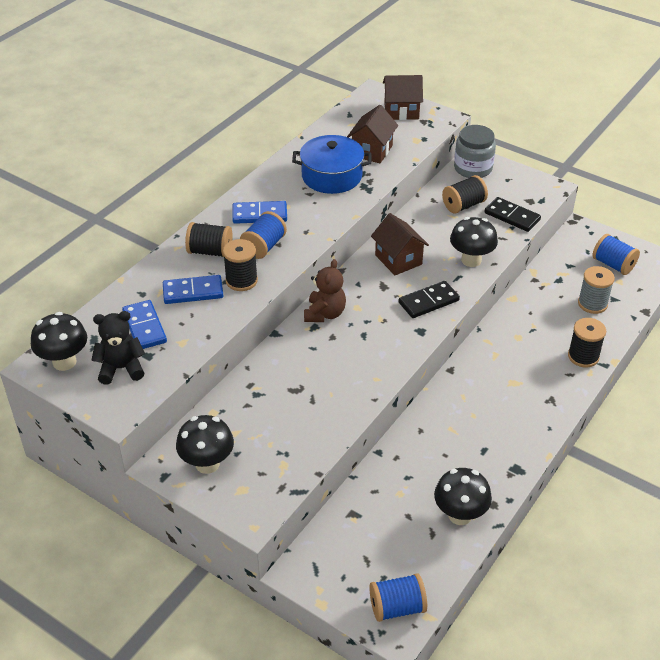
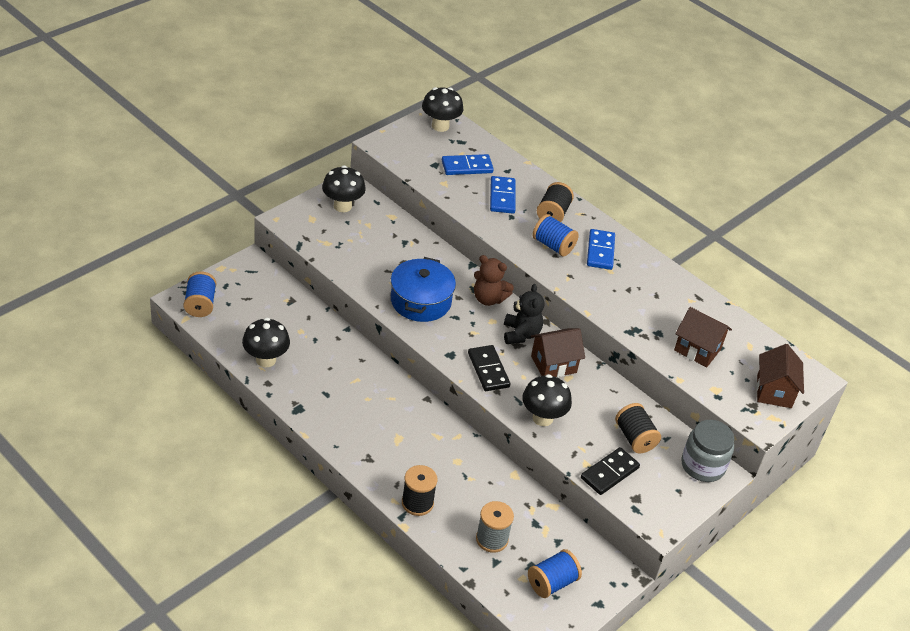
camera: 95 degrees right, 0 degrees up
(121, 368) = (424, 150): black teddy bear -> black teddy bear (521, 334)
(241, 280) = (510, 225): black spool -> none
(331, 176) = (655, 310): blue pot -> blue pot (420, 301)

